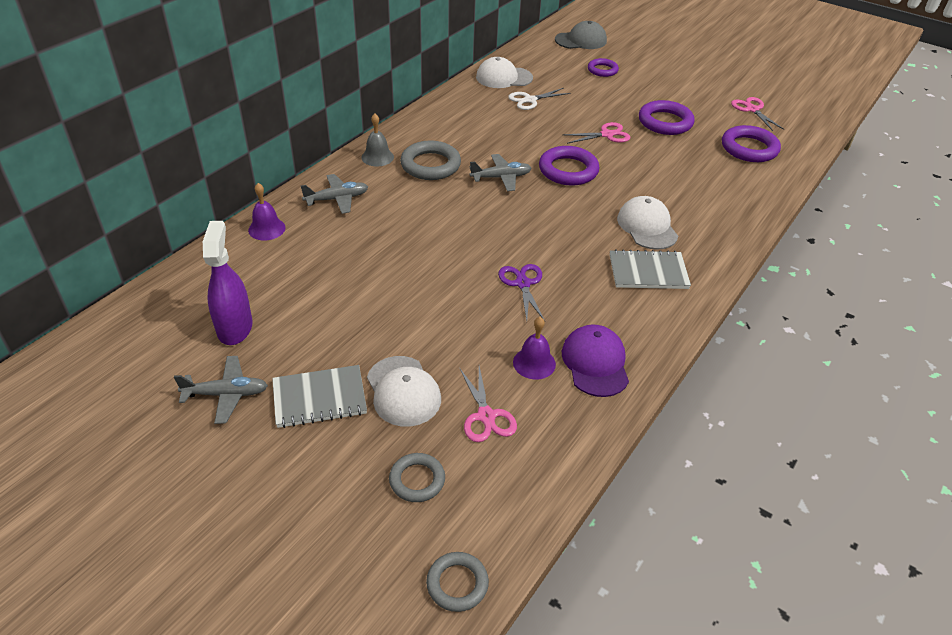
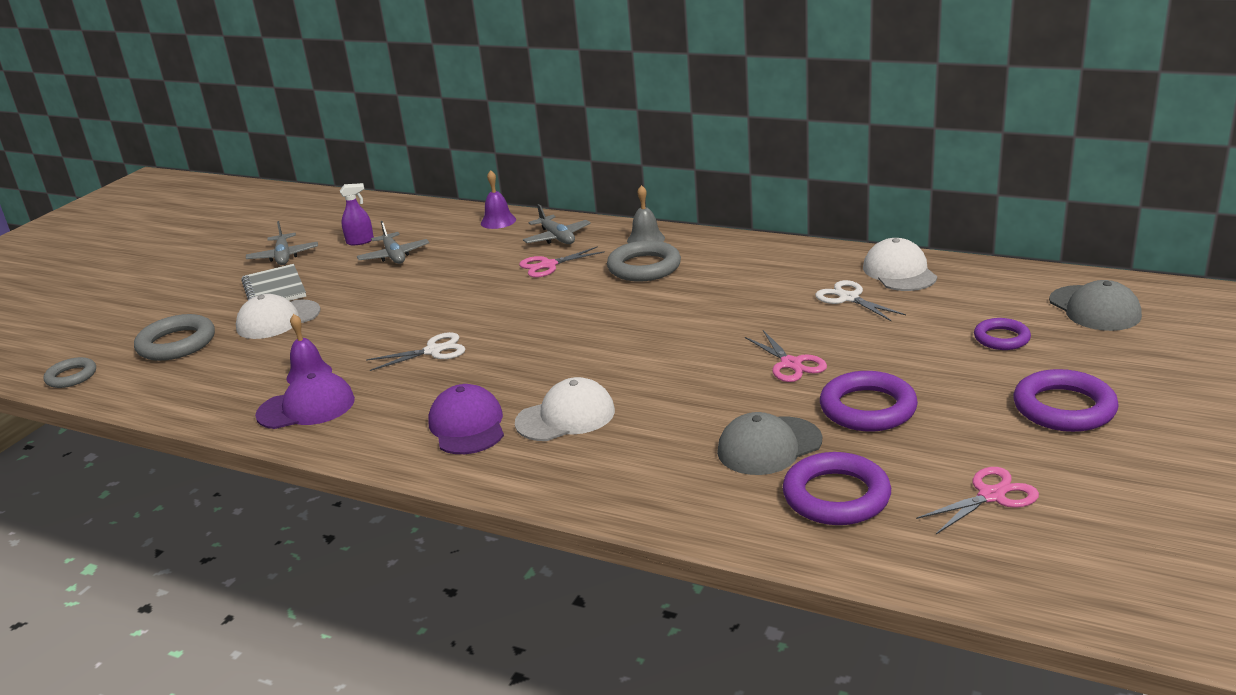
camera: 85 degrees right, 15 degrees down
(235, 328) = (360, 241): purple spray bottle -> purple spray bottle, size x0.60
(417, 480) = (177, 343): grey ring -> grey ring, size x1.63
(486, 416) = (241, 361): pink scissors -> pink scissors (548, 265)
(501, 178) = (637, 309): grey plane -> grey plane (394, 256)
(522, 284) = (433, 351): purple scissors -> white scissors
(568, 170) = (677, 348): purple ring -> purple ring (1064, 408)
(648, 272) = (467, 426): grey notebook -> purple cap
(698, 159) = (769, 446): none -> grey cap

